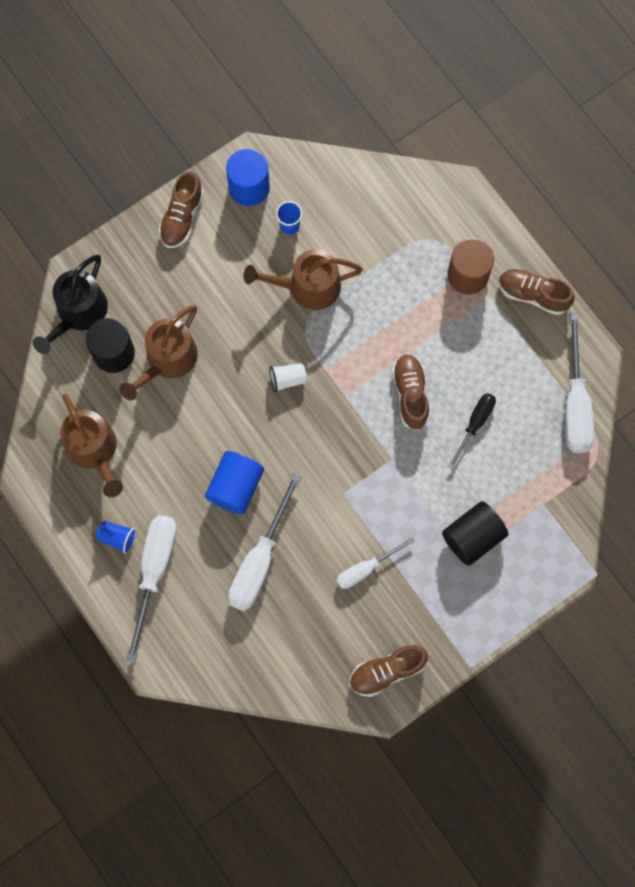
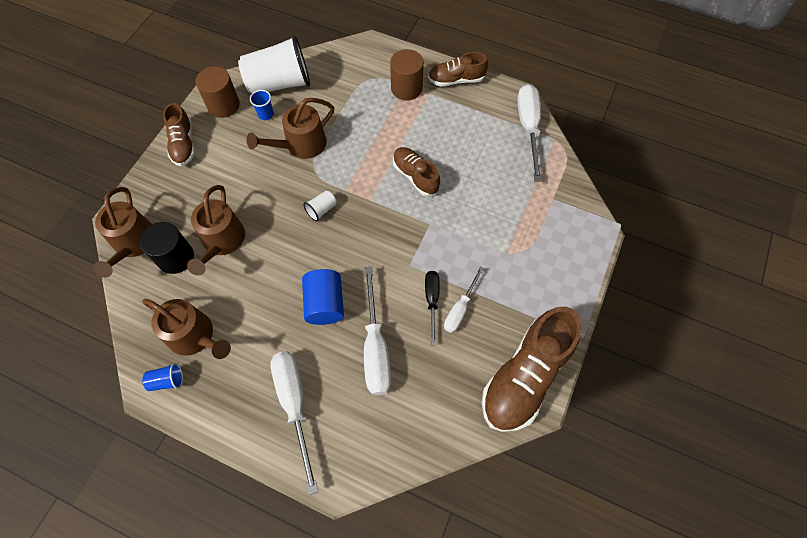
camera: 30 degrees left, 10 degrees down
(78, 313) = (133, 243): black watering can -> brown watering can
(117, 538) = (249, 394): blue cup -> blue cup (167, 380)
(249, 187) = (223, 105): blue cylinder -> brown cylinder
(326, 191) = (280, 83): none -> white cup
(387, 671) = (525, 376): brown shoe -> brown shoe, size x1.78
(472, 537) = (521, 245): black cylinder -> none
(475, 424) = (472, 173): black screwdriver -> black screwdriver (432, 301)
(575, 404) = (528, 128): white screwdriver -> white screwdriver turned 150 degrees counterclockwise

